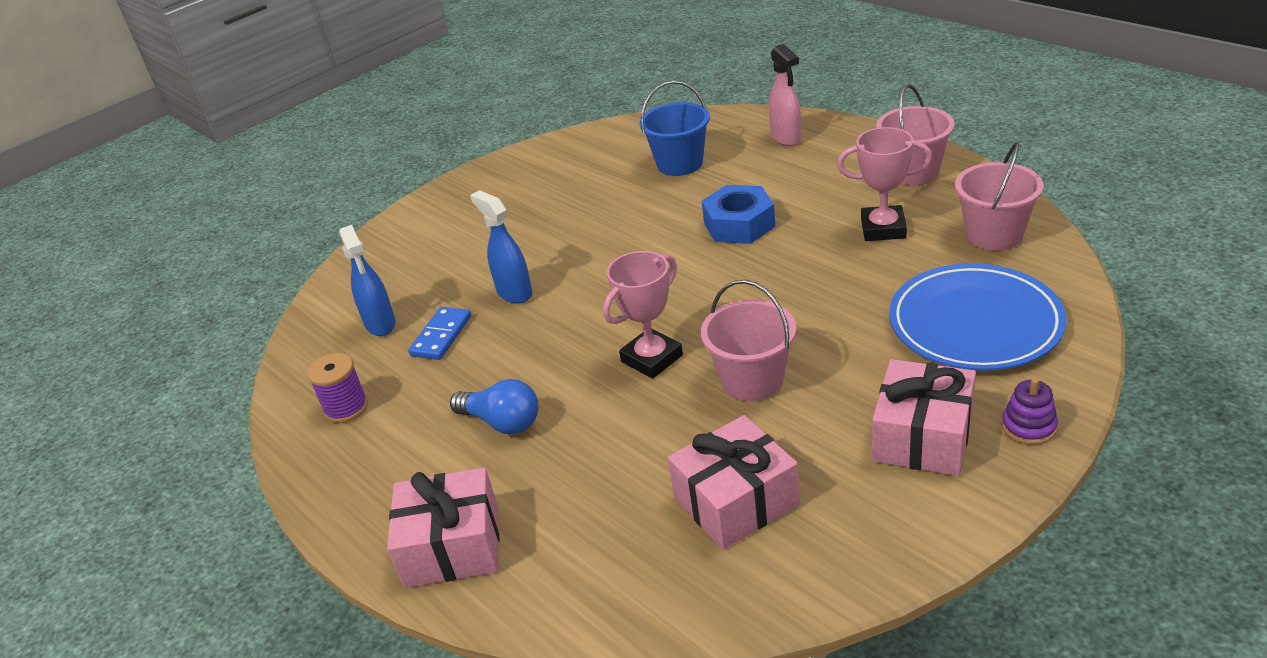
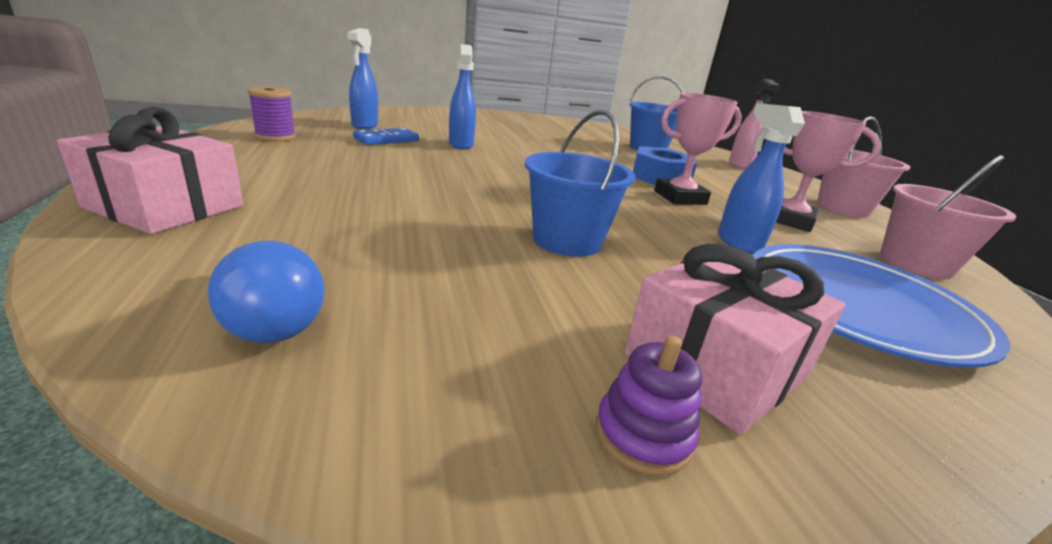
camera: 20 degrees right, 10 degrees down
(502, 422) = (342, 177): blue light bulb -> blue light bulb (271, 317)
(652, 358) = (501, 198): pink trophy -> pink trophy (680, 197)
(736, 501) = (426, 303): pink gift -> none
(752, 380) = (567, 240): pink bucket -> blue bucket
(864, 295) = (738, 243): none -> blue spray bottle
(1028, 427) = (900, 437): purple stacking toy -> purple stacking toy (643, 435)

